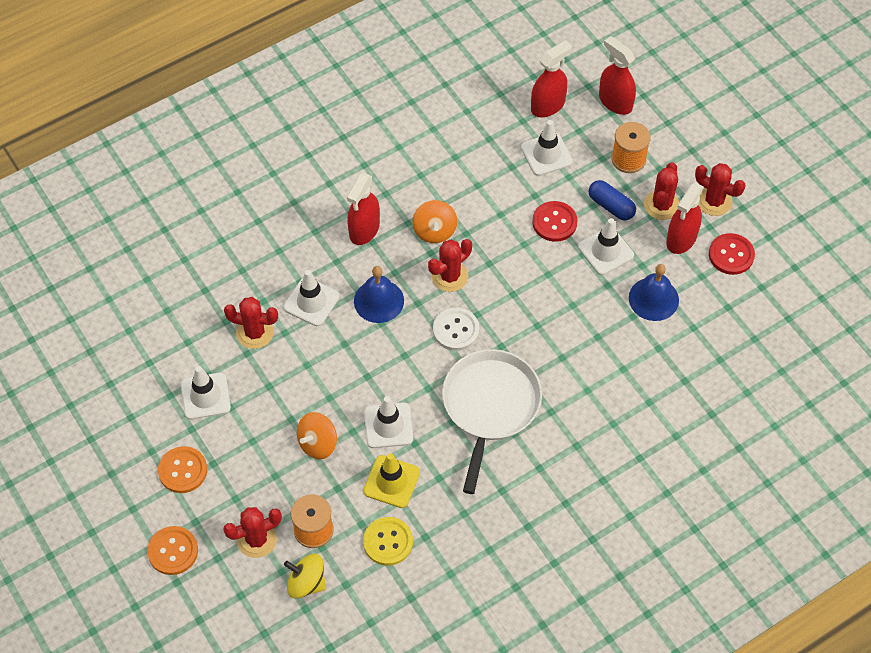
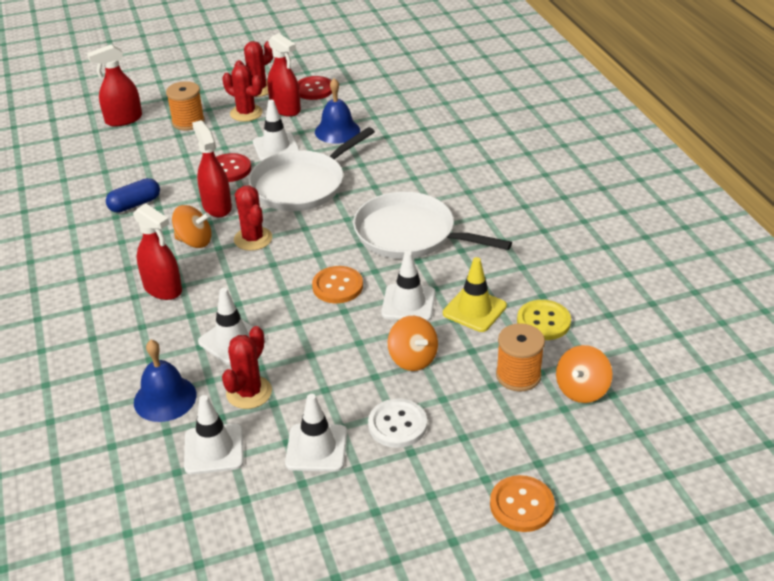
camera: 75 degrees left, 20 degrees down
(183, 470) = (412, 482): orange button -> orange button (337, 286)
(256, 539) = (520, 424): red cactus -> none
(306, 583) = (581, 389): yellow spinning top -> orange spinning top
(379, 301) = (256, 290): blue bell -> blue bell (165, 398)
(456, 330) = (316, 243): white button -> white button (397, 425)
(546, 154) = (152, 163): white traffic cone -> white traffic cone (214, 449)
(546, 293) = (302, 185): none -> white pan
(548, 105) = (99, 154): red spray bottle -> red spray bottle (217, 206)
(611, 206) = (231, 138): blue capsule -> blue capsule (135, 204)

